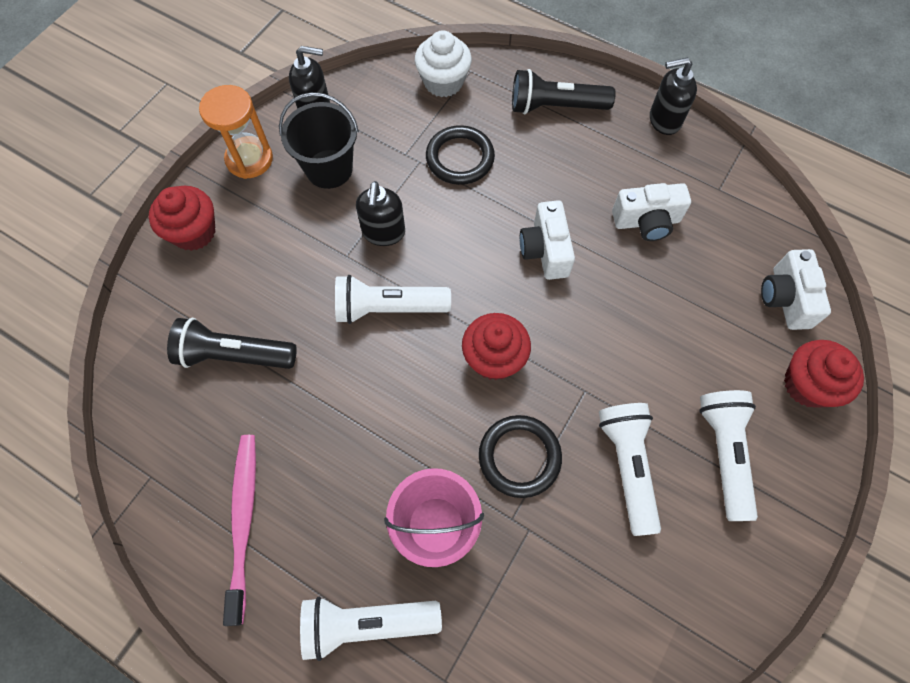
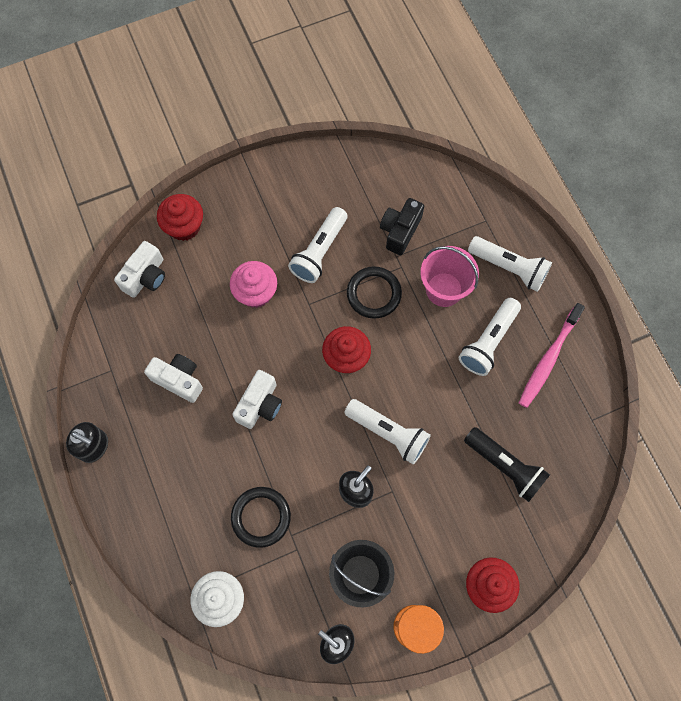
camera: 145 degrees left, 5 degrees up
(550, 572) = (400, 231): none -> black camera
(555, 107) = (158, 513): black flashlight -> none
(655, 363) = (256, 292): none -> pink cupcake
(723, 453) = (263, 225): white flashlight -> white flashlight (488, 342)

